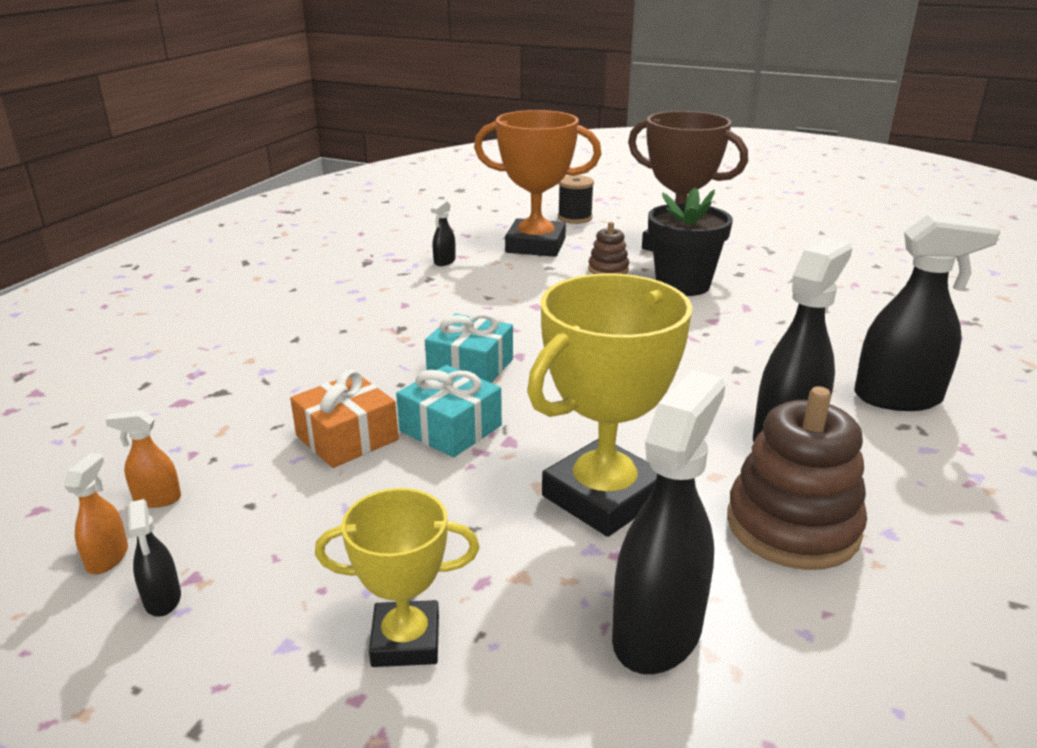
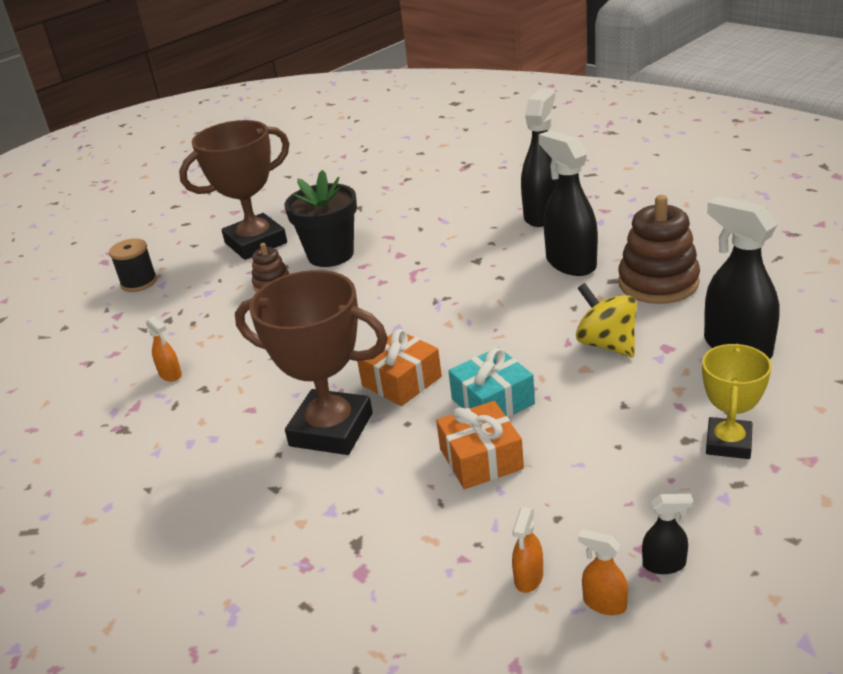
camera: 65 degrees left, 5 degrees up
(381, 347) = (331, 430): none -> brown trophy
(444, 261) = (170, 374): black spray bottle -> orange spray bottle
(470, 367) = (401, 381): turquoise gift -> orange gift
(535, 245) = (183, 314): orange trophy -> none
(603, 496) = (607, 344): yellow trophy -> yellow spinning top

